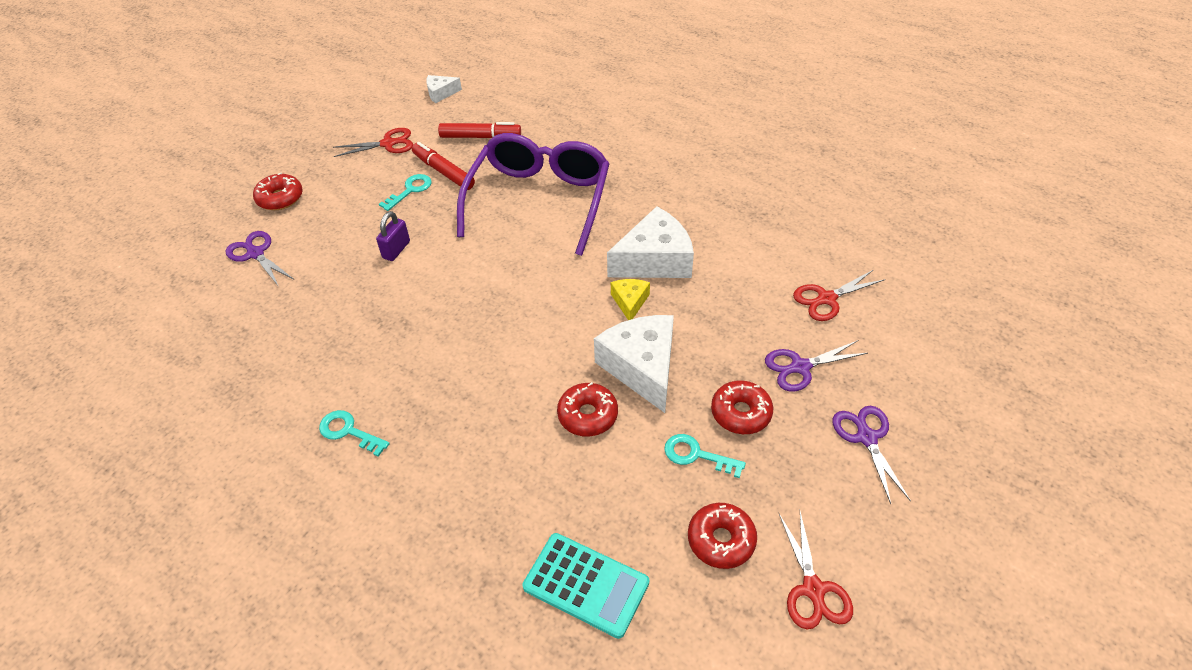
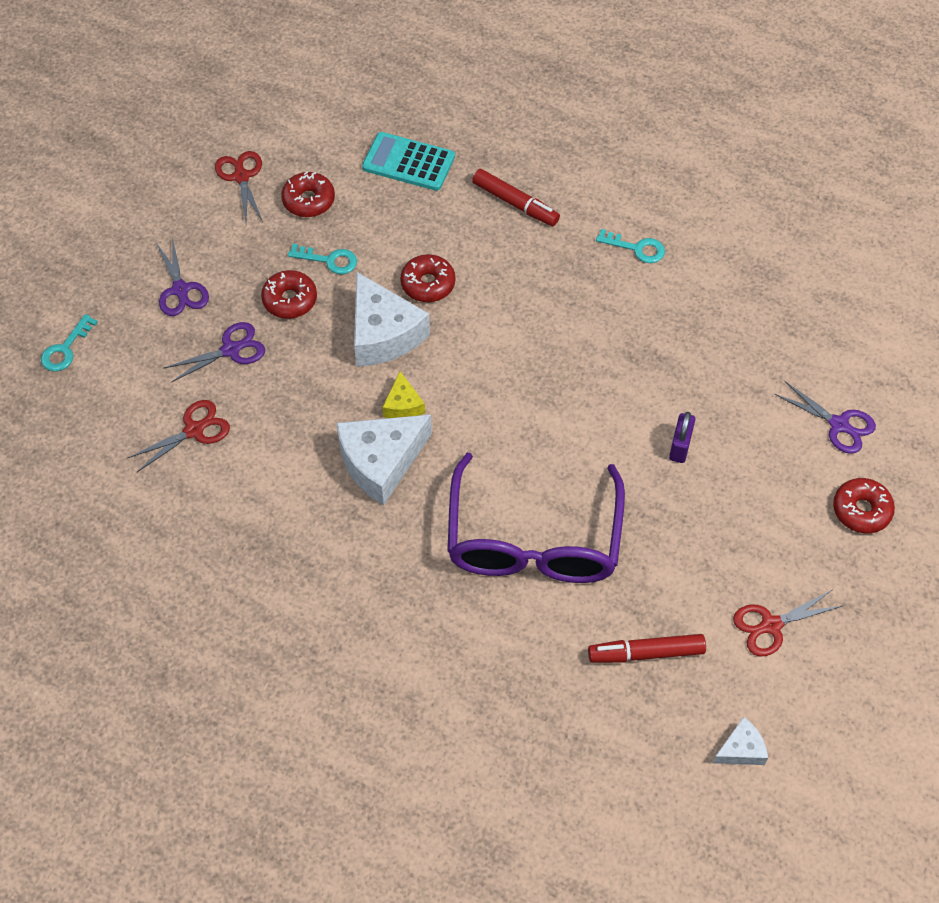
camera: 170 degrees right, 10 degrees up
(410, 190) = (703, 540): turquoise key -> turquoise key (65, 349)
(443, 172) = (672, 578): red marker -> red marker (515, 203)

